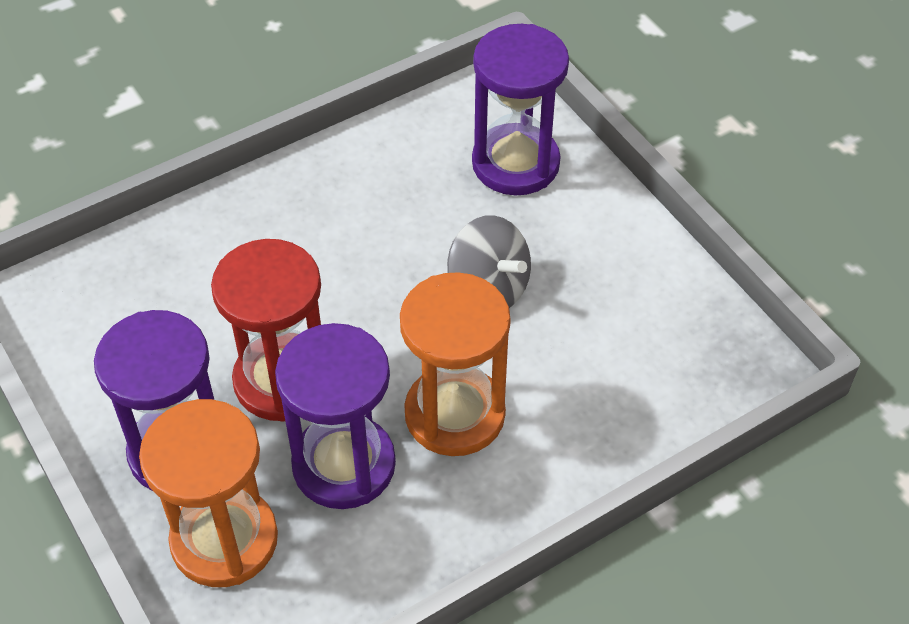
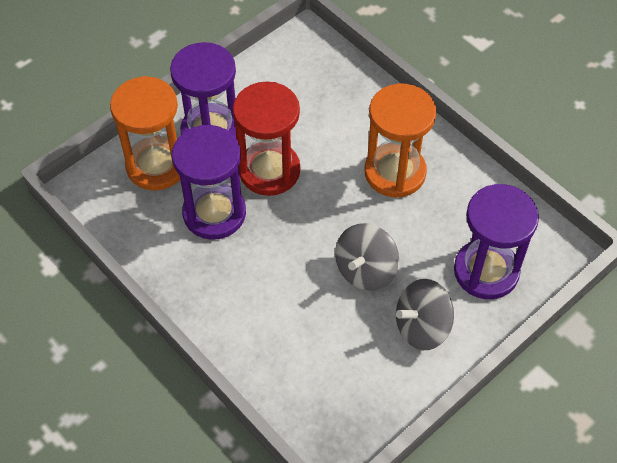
camera: 80 degrees right, 5 degrees up
(454, 414) = (261, 266): orange hourglass -> orange hourglass (395, 172)
(588, 243) = (422, 327): none -> grey spinning top

